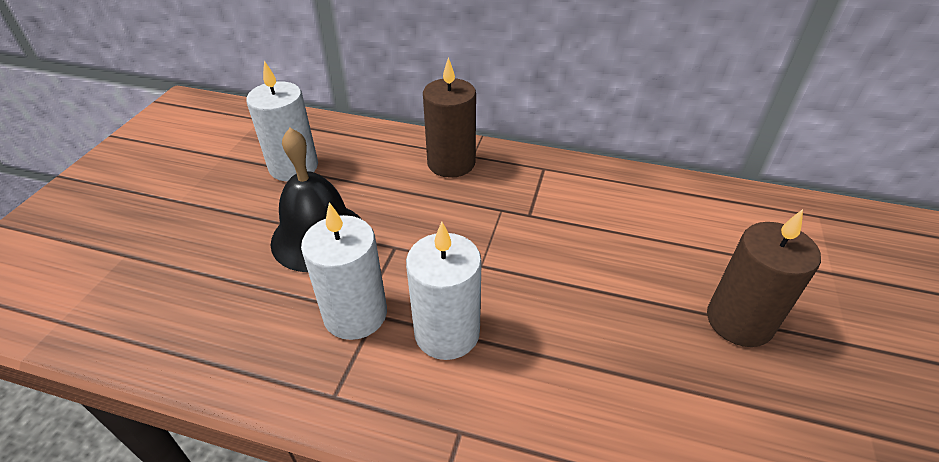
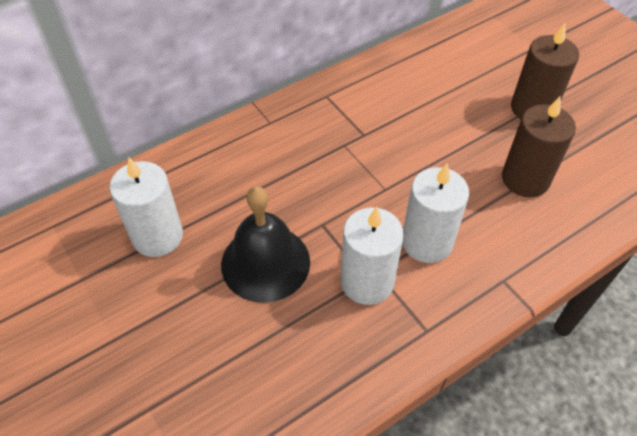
camera: 50 degrees left, 10 degrees up
(451, 163) = (265, 139): brown candle -> brown candle (525, 179)

